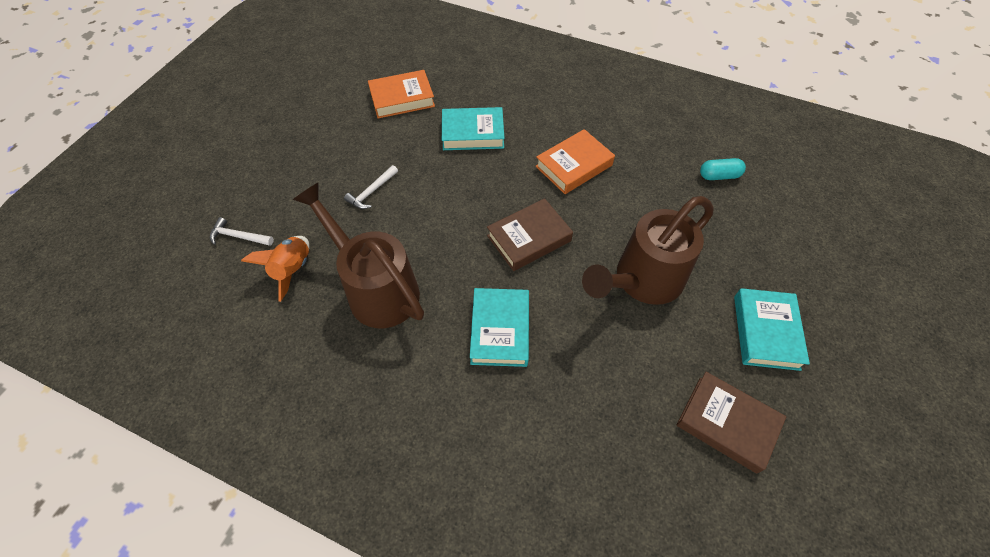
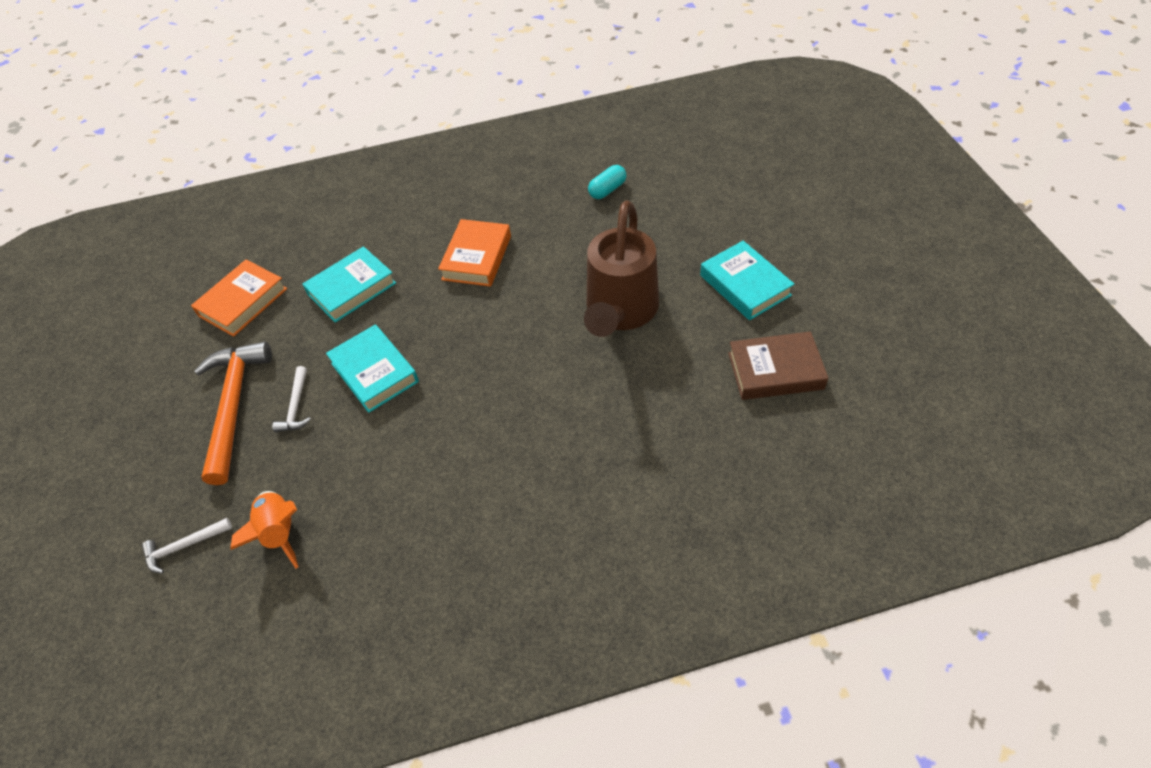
camera: 35 degrees left, 5 degrees down
(339, 165) = (234, 406): none -> orange hammer
(376, 288) = (387, 485): brown watering can -> none
(500, 330) = (538, 434): turquoise book -> turquoise book (375, 372)
(529, 238) = (493, 343): brown book -> none

